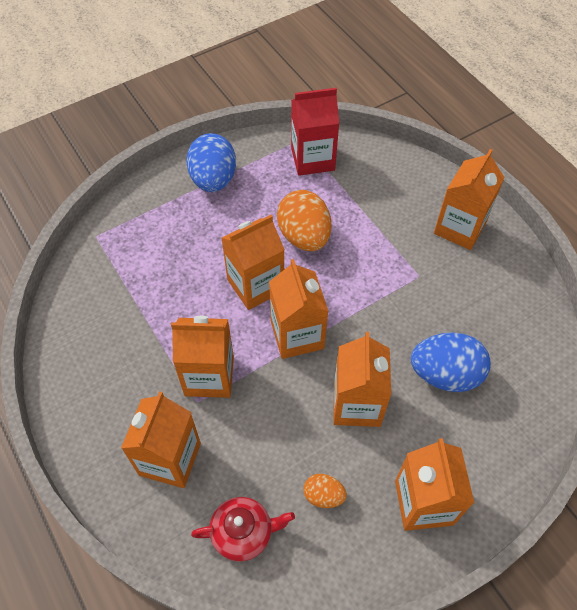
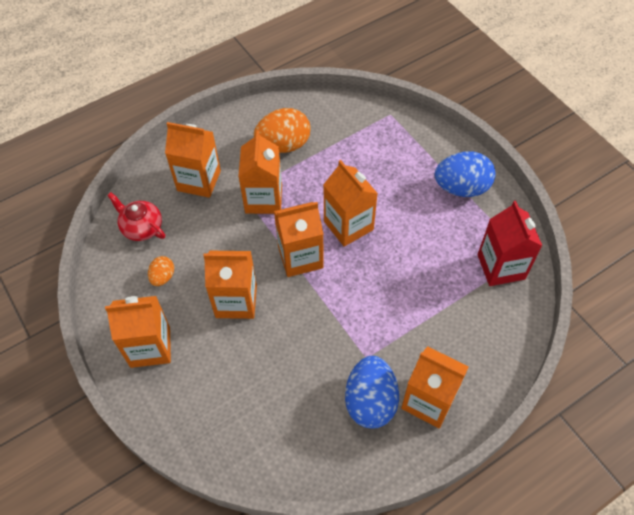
camera: 90 degrees right, 0 degrees up
(243, 533) = (142, 227): red teapot -> red teapot turned 135 degrees clockwise
(304, 236) = (404, 261): orange egg -> orange egg (283, 145)
(445, 374) = (262, 372): blue egg -> blue egg (370, 401)

